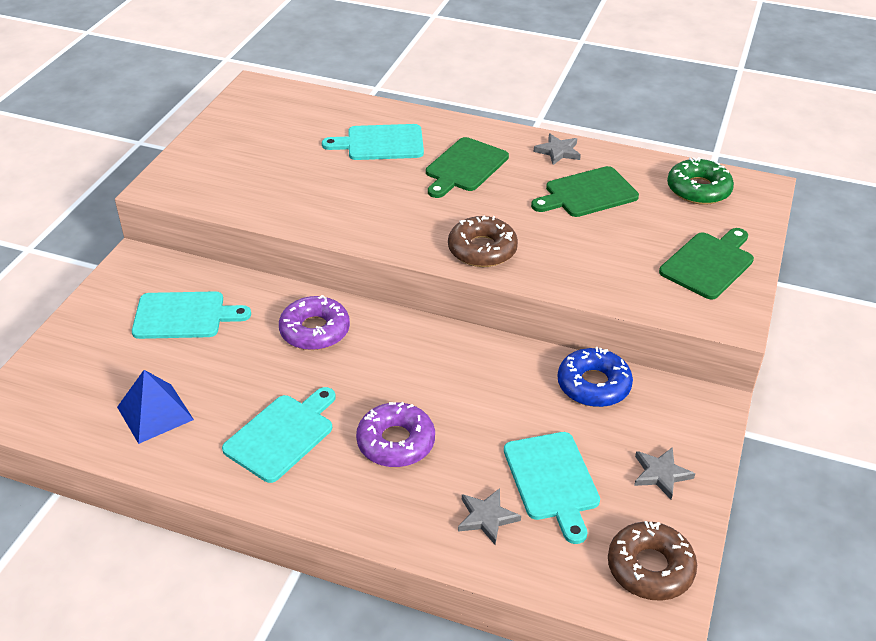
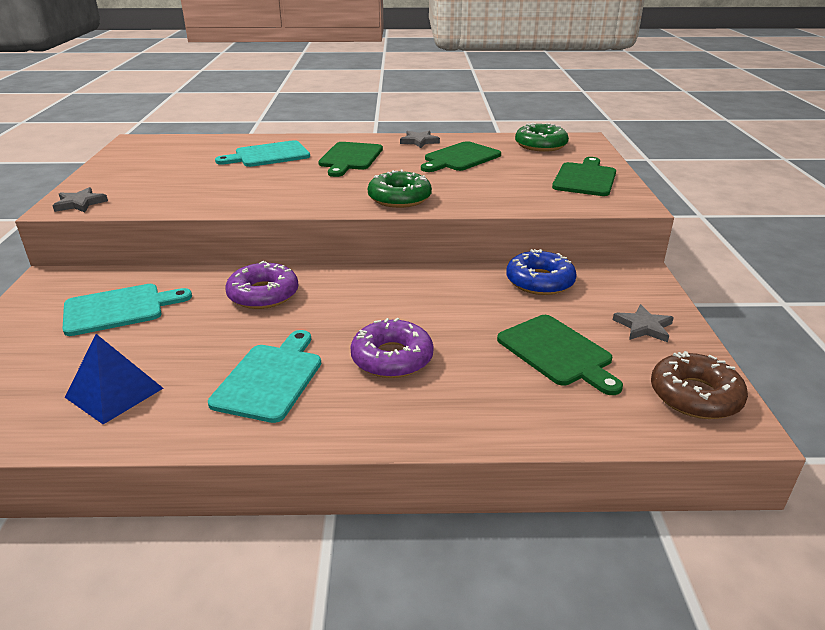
camera: 20 degrees left, 10 degrees down
(482, 249) = (399, 198): brown donut -> green donut
(486, 517) = (519, 395): grey star -> grey star (80, 203)
(552, 480) = (557, 352): turquoise cutting board -> green cutting board

